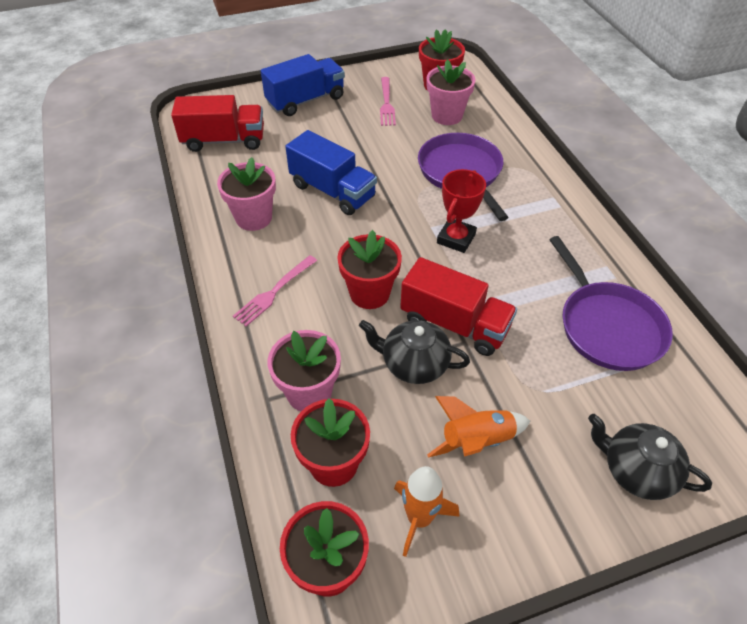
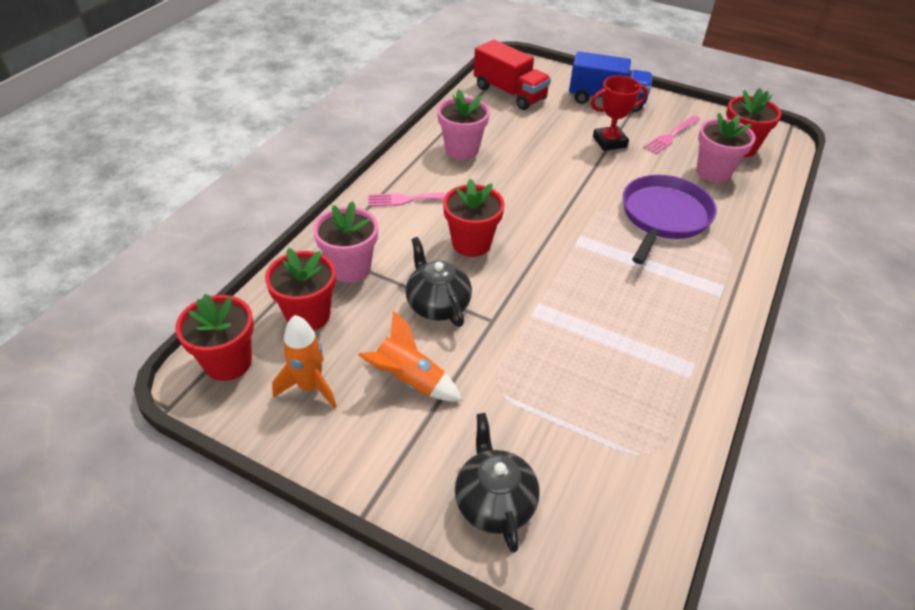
camera: 45 degrees right, 5 degrees down
(332, 191) = (539, 167): blue truck -> none
(454, 324) = (502, 304): red truck -> none
(456, 238) = (588, 255): red trophy -> red trophy (609, 142)
(608, 326) = (625, 401): purple pan -> none

